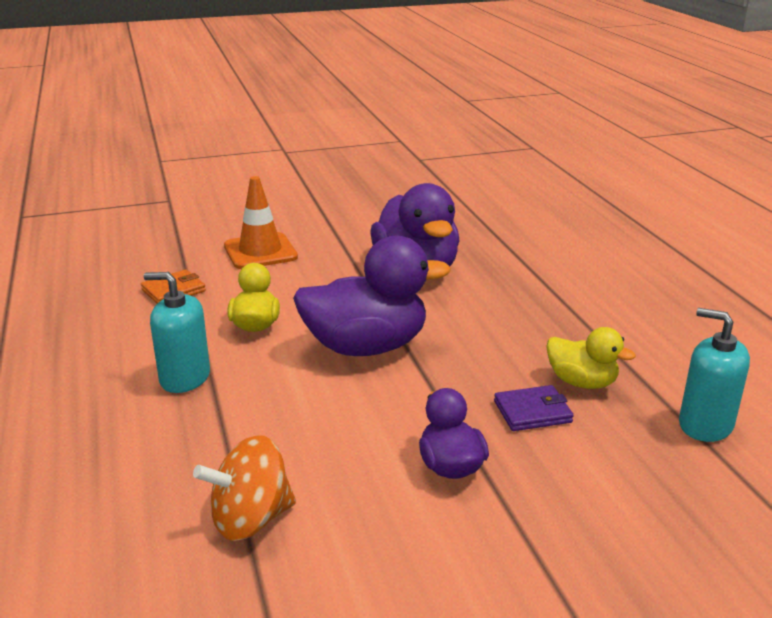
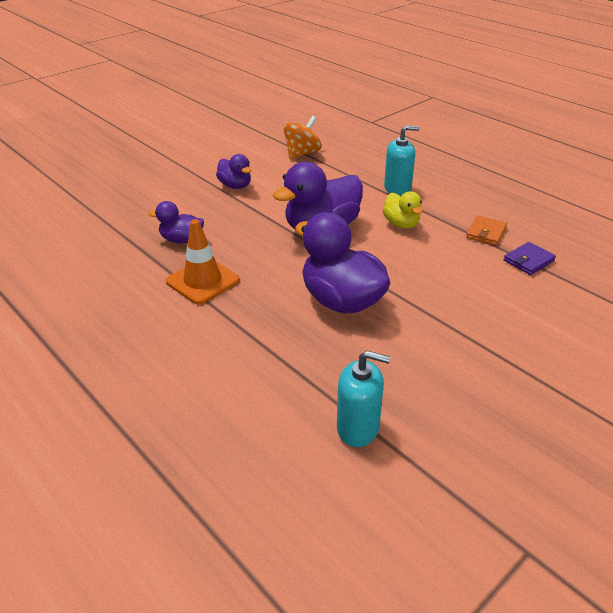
camera: 155 degrees right, 10 degrees up
(260, 251) = (482, 284): orange traffic cone -> orange traffic cone (203, 281)
(532, 412) = (205, 217): purple wallet -> purple wallet (528, 260)
(582, 382) = (181, 240): yellow duck -> purple duck
(705, 425) = (109, 233): turquoise soap dispenser -> turquoise soap dispenser (358, 428)

